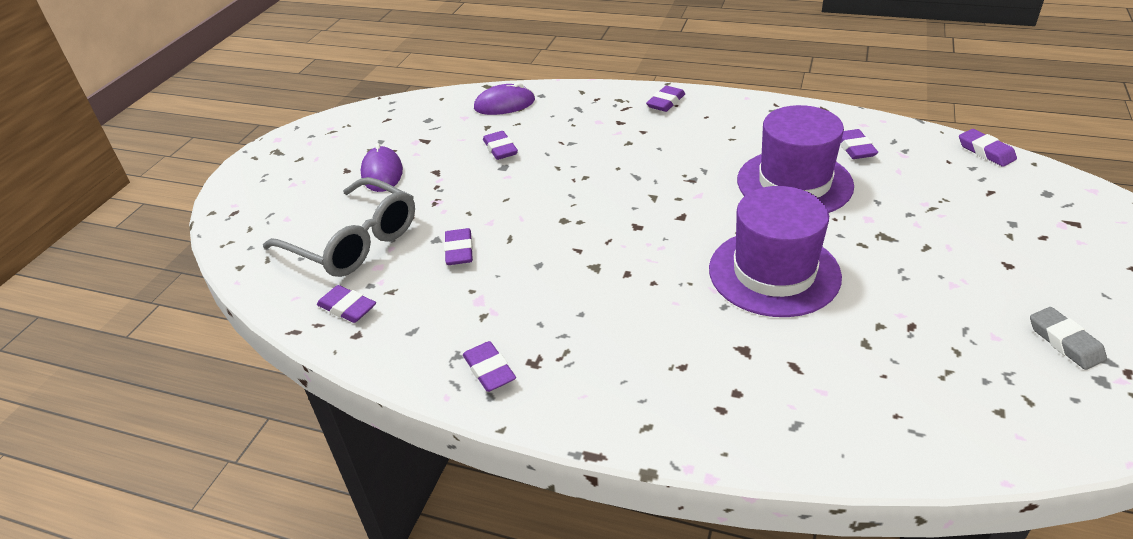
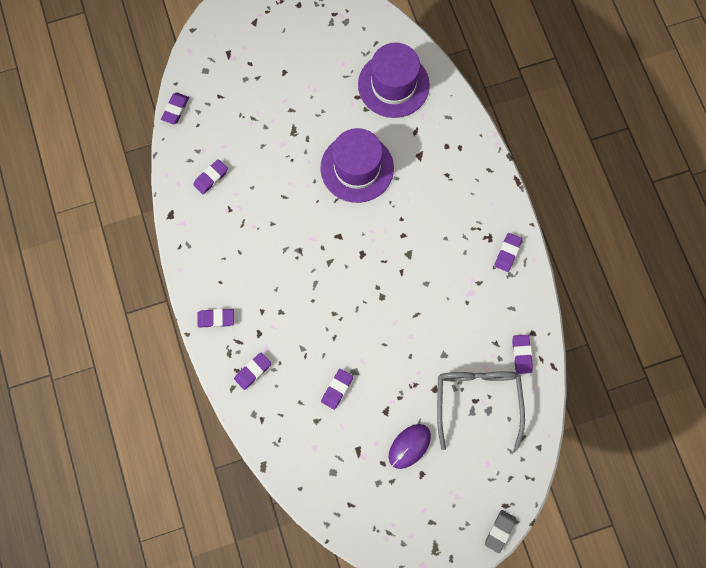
camera: 130 degrees left, 35 degrees up
(459, 250) = (444, 333): purple eraser -> purple eraser (253, 371)
(504, 104) = (281, 431): purple mouse -> none
(794, 183) = (269, 194): purple hat -> purple hat (393, 85)
(1065, 342) = (329, 38): grey eraser -> grey eraser (499, 531)

